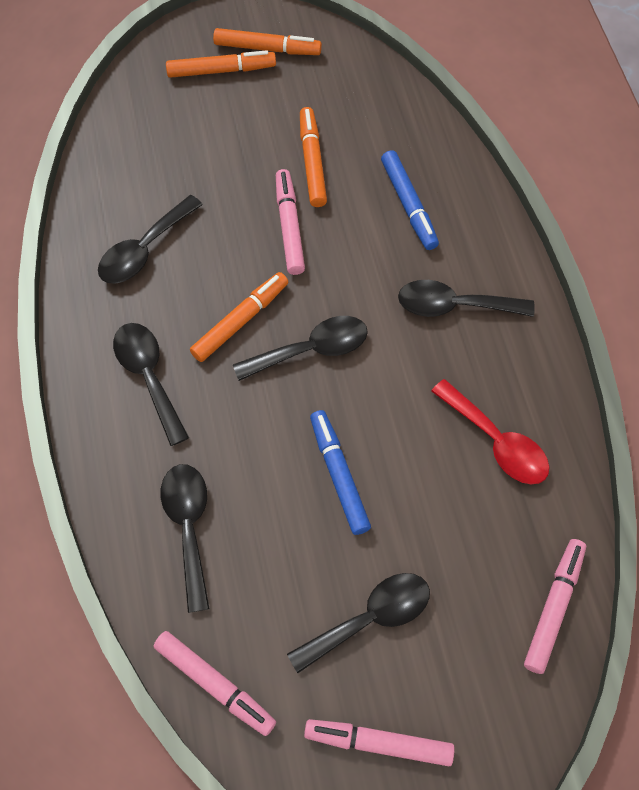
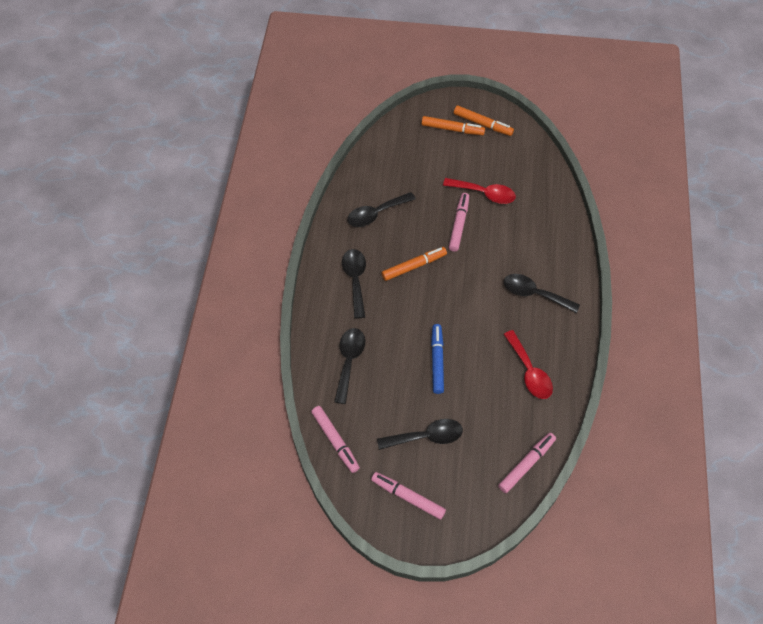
camera: 20 degrees right, 5 degrees down
(311, 349) = (446, 293): black spoon -> none
(312, 162) = (484, 194): orange marker -> red spoon
(408, 205) = (530, 232): blue marker -> none

